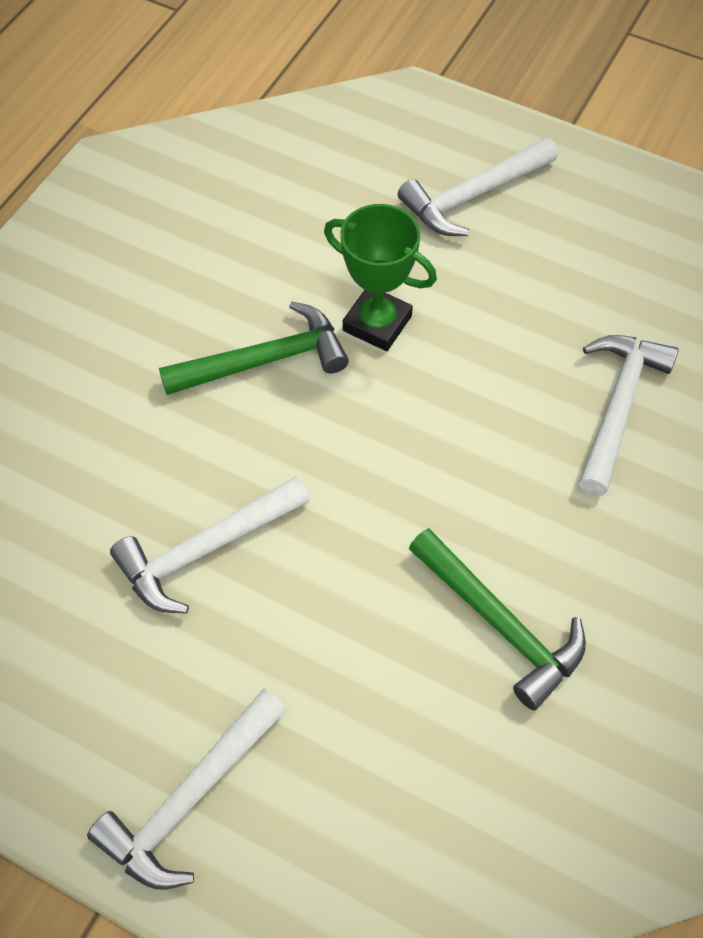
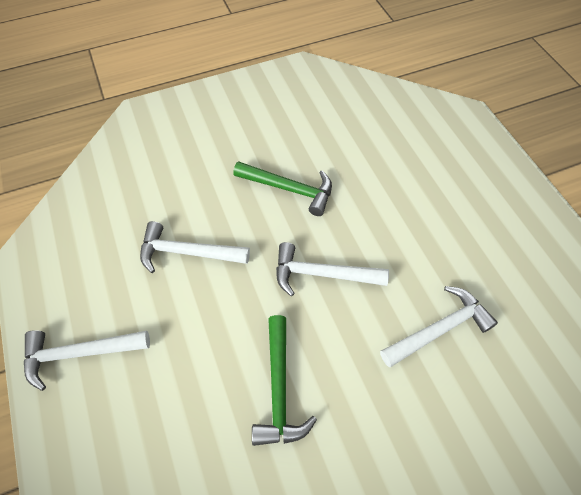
camera: 40 degrees right, 0 degrees up
(377, 323) = (355, 206): green trophy -> none
(473, 195) = (458, 178): white hammer -> white hammer (322, 274)

